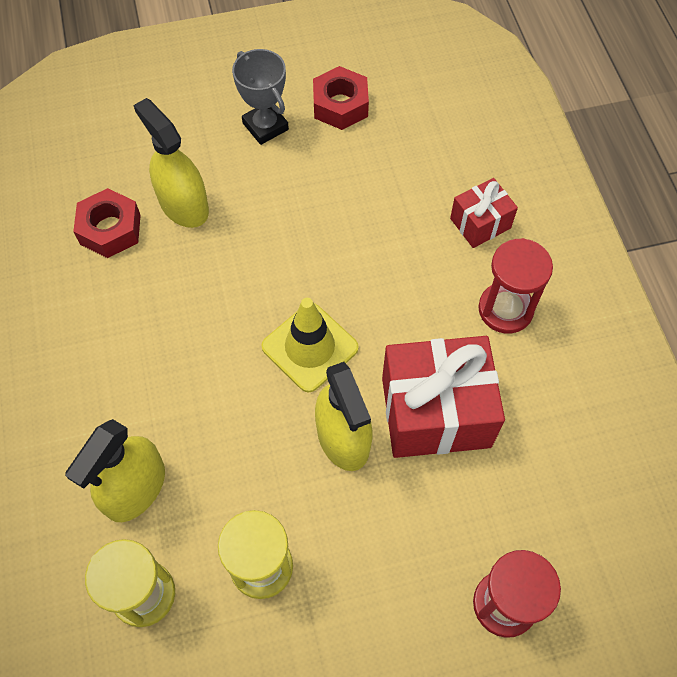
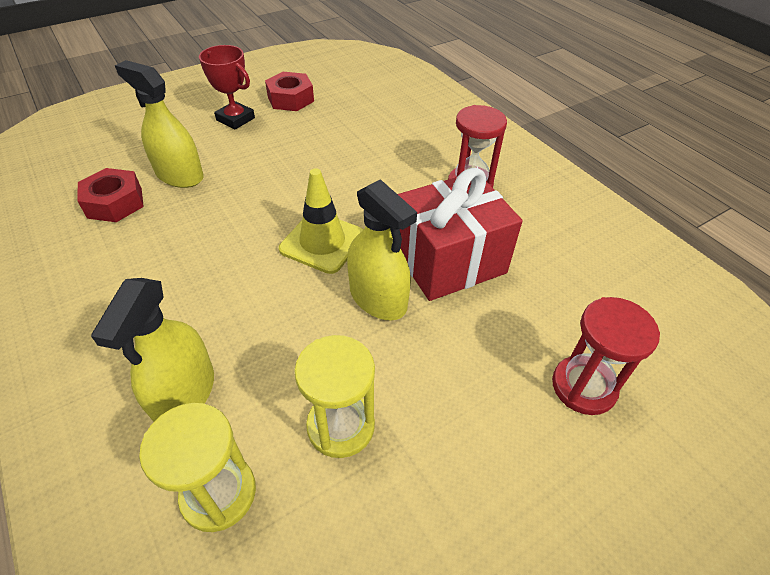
camera: 20 degrees left, 15 degrees down
(265, 126) = (235, 119): grey trophy -> red trophy
(480, 223) = (425, 141): red gift -> none

